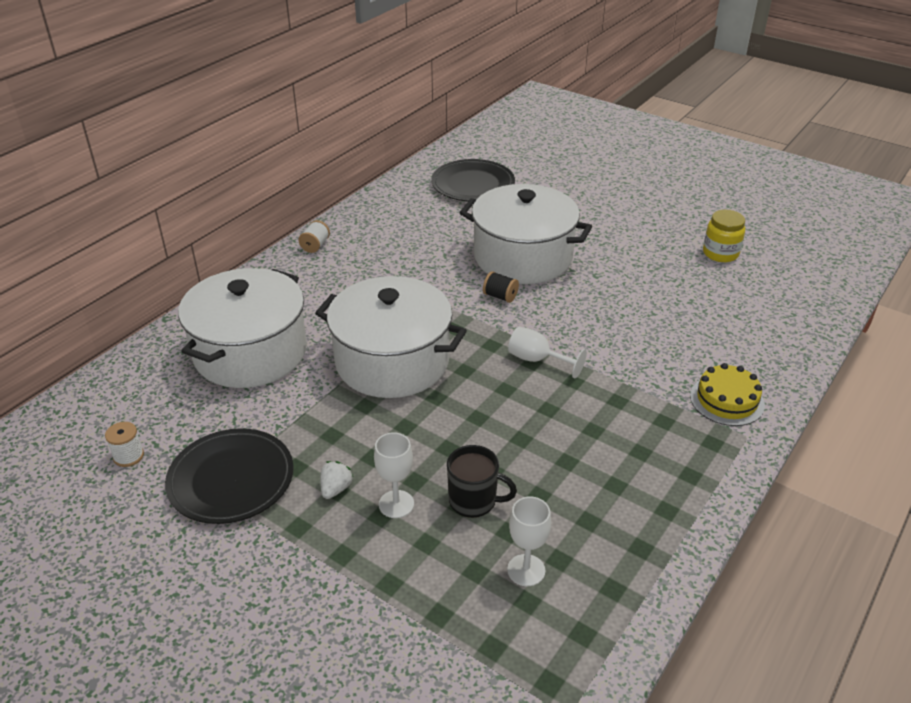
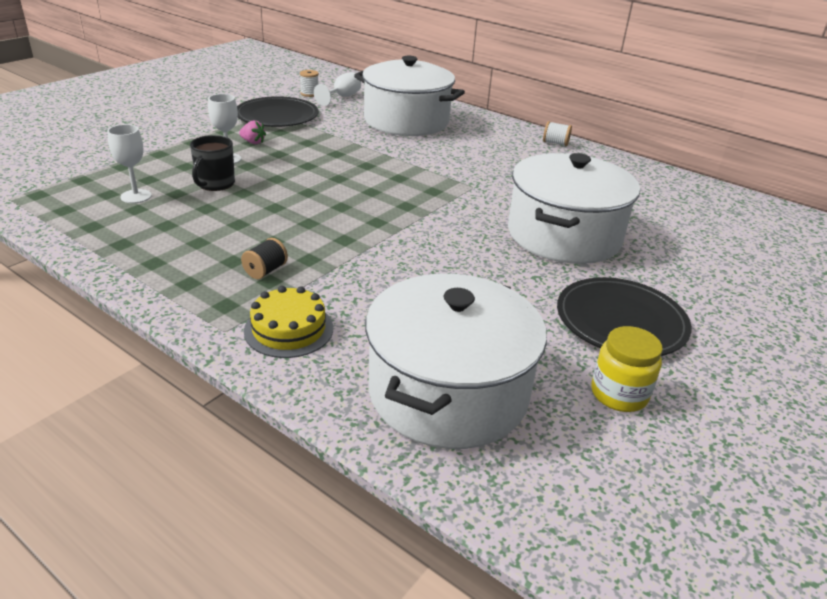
camera: 90 degrees right, 5 degrees down
(336, 489) = (253, 142): white strawberry -> pink strawberry
(392, 361) = (388, 165): white pot -> white pot (448, 392)
(473, 184) = (713, 220): black plate -> black plate (621, 321)
(500, 296) = (486, 217): black spool -> black spool (265, 271)
(537, 360) = (381, 225): white goblet -> white goblet (342, 97)

